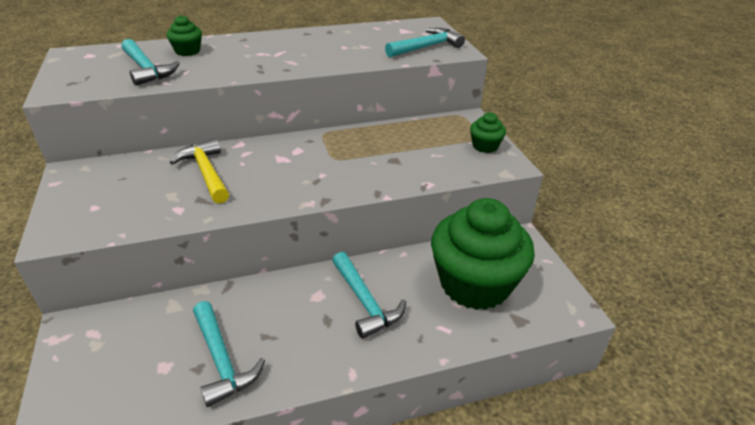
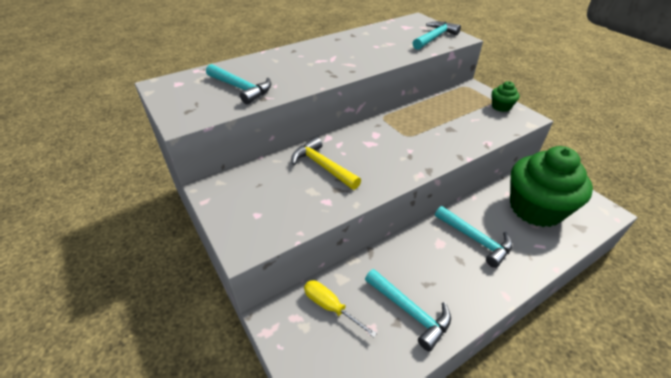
camera: 15 degrees left, 5 degrees up
(138, 332) = (330, 307): none -> yellow screwdriver
(187, 51) = (259, 67): green cupcake -> none

